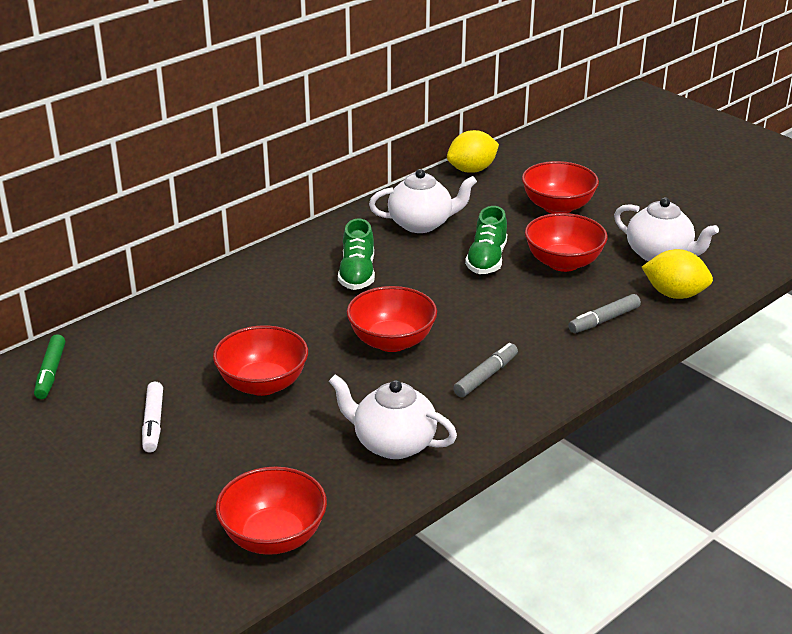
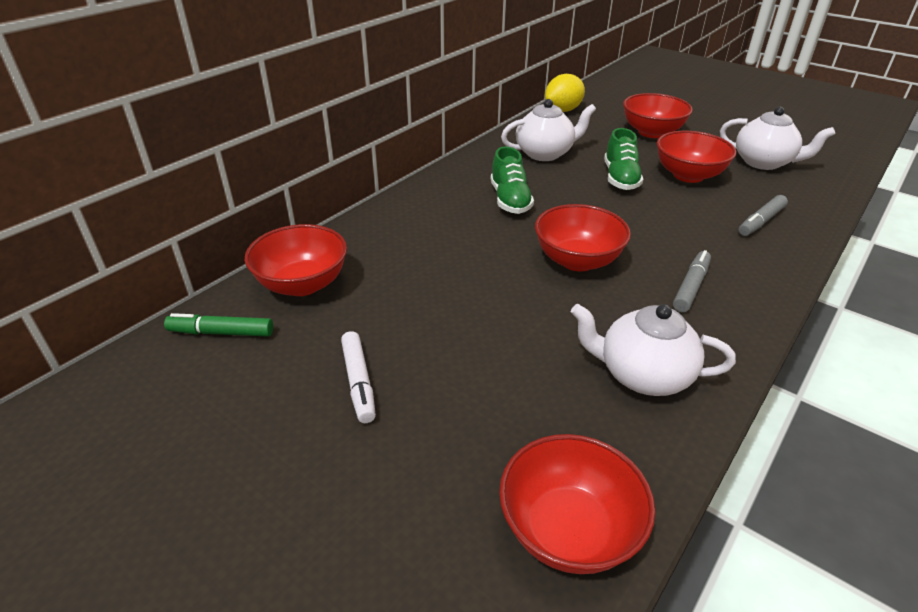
camera: 10 degrees left, 5 degrees up
(50, 373) = (221, 332): green marker -> green marker turned 105 degrees clockwise
(263, 384) = (466, 320): red bowl -> red bowl (302, 284)
(674, 294) = (803, 194): yellow lemon -> none

